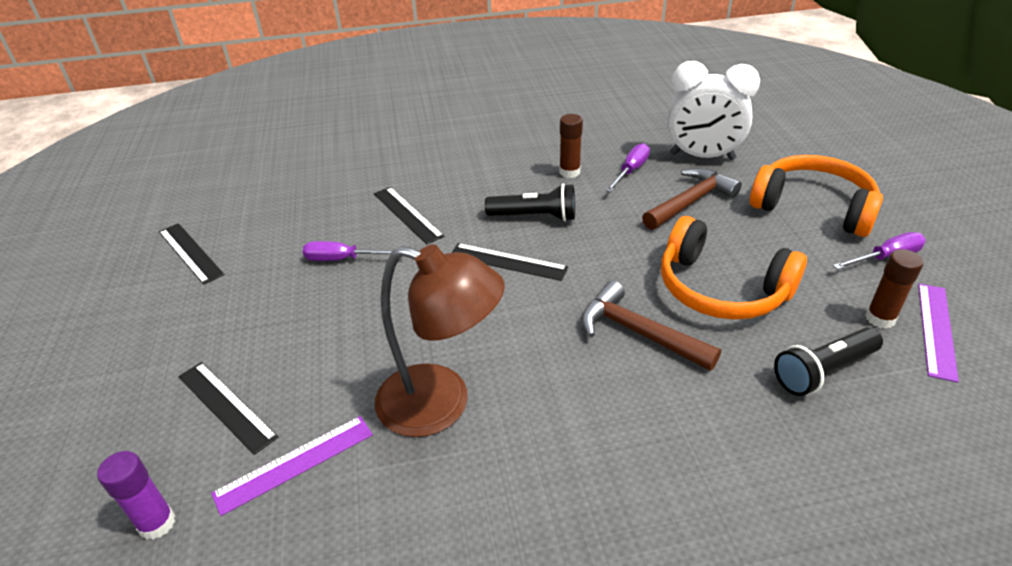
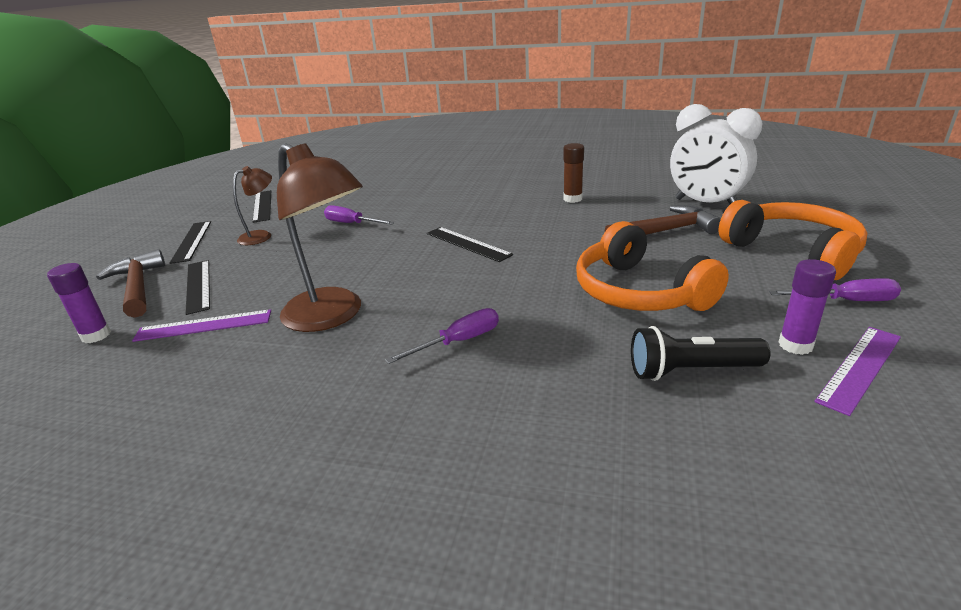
camera: 25 degrees right, 10 degrees down
(238, 304) = (261, 236): none -> brown lamp
(407, 214) = (421, 206): black ruler -> black ruler (192, 241)
(535, 217) = (516, 221): black flashlight -> none
(631, 171) = (628, 205): purple screwdriver -> purple screwdriver (458, 342)
(638, 332) = (532, 306): brown hammer -> brown hammer (138, 287)
(880, 318) = (795, 345): brown glue stick -> purple glue stick

